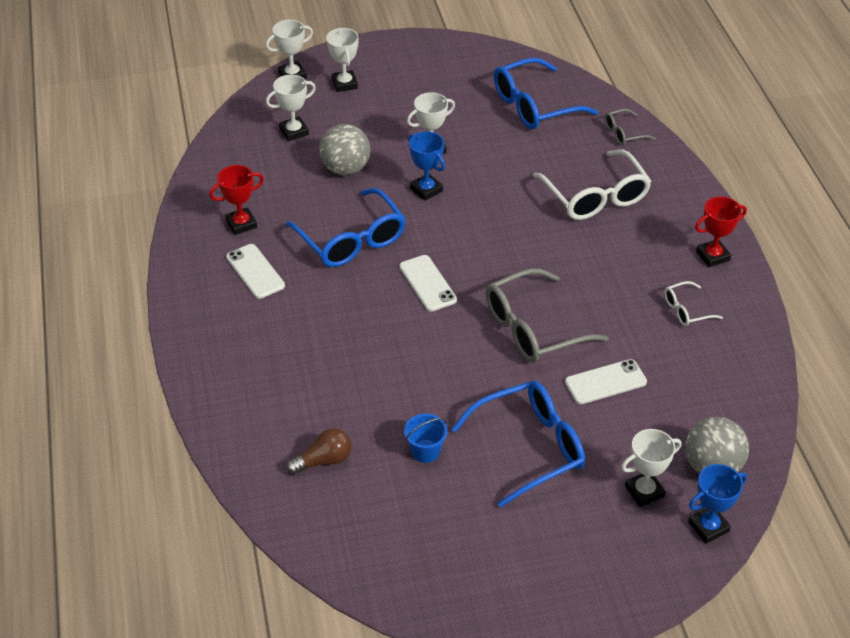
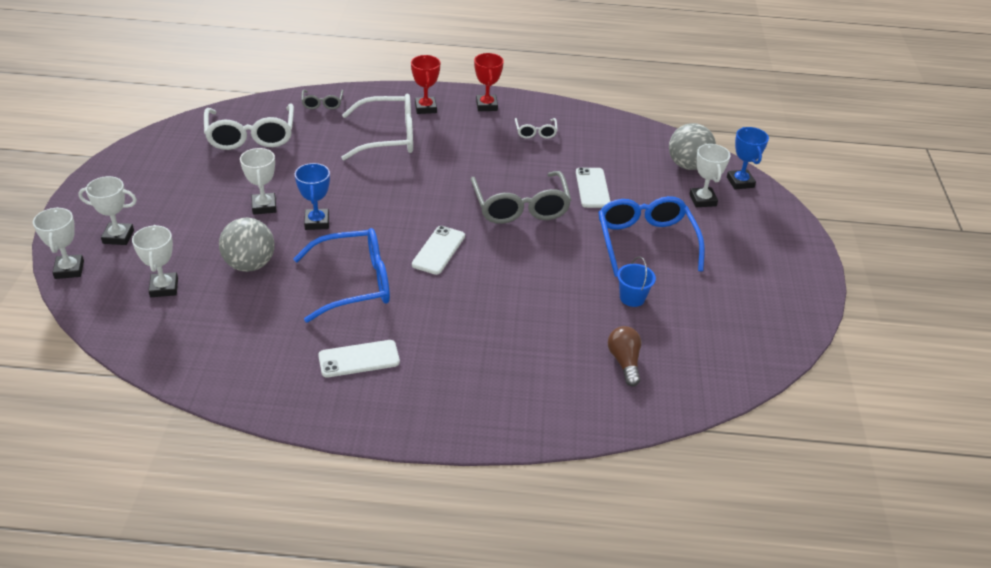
camera: 75 degrees left, 5 degrees down
(241, 224) = (281, 355): red trophy -> red trophy (425, 108)
(426, 190) = (317, 222): blue trophy -> blue trophy turned 75 degrees counterclockwise
(427, 283) = (438, 250): white phone -> white phone turned 60 degrees counterclockwise
(534, 106) = (251, 136): blue glasses -> white glasses

